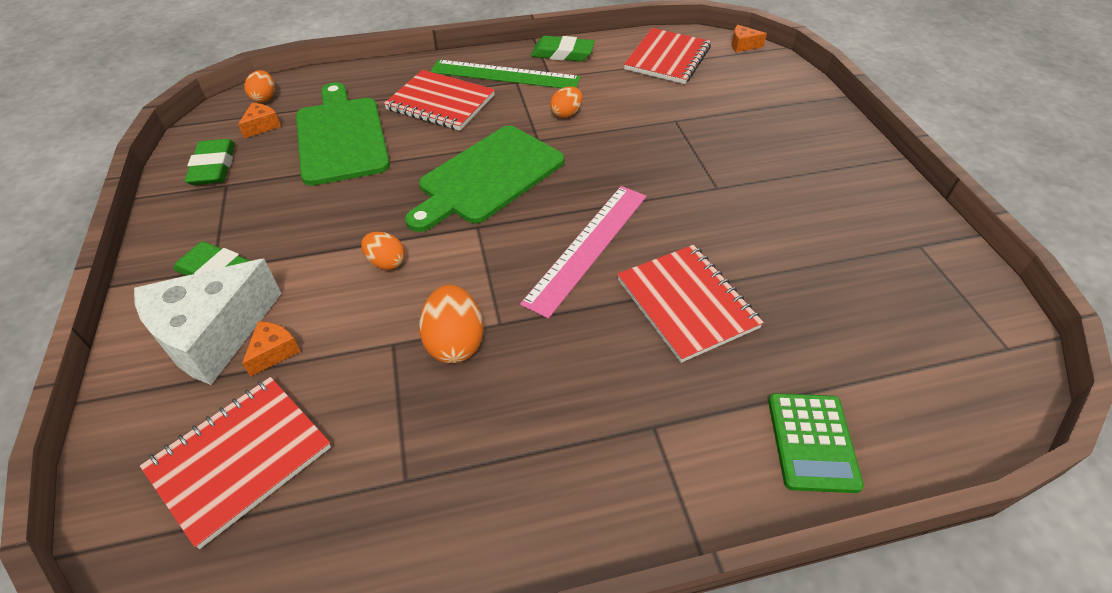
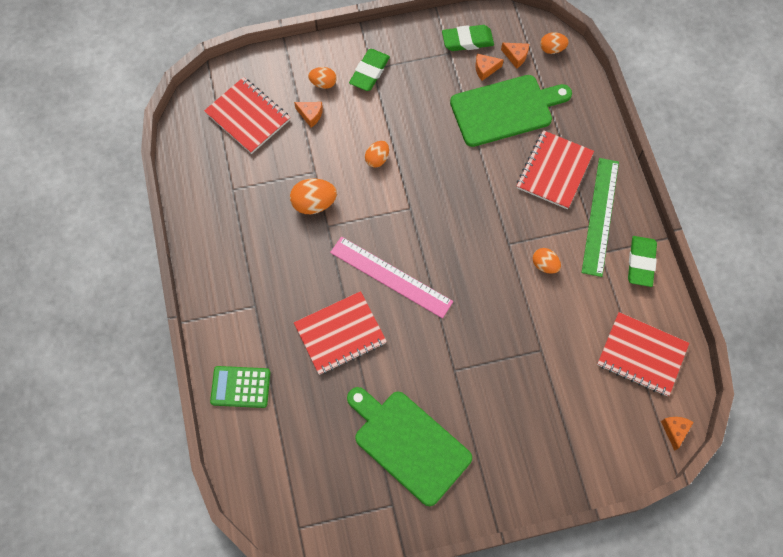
camera: 90 degrees right, 20 degrees up
(213, 334) = (323, 83): white cheese -> orange egg
(270, 152) = (485, 69): none -> orange cheese
(487, 177) = (462, 211): green cutting board -> green cutting board (408, 443)

